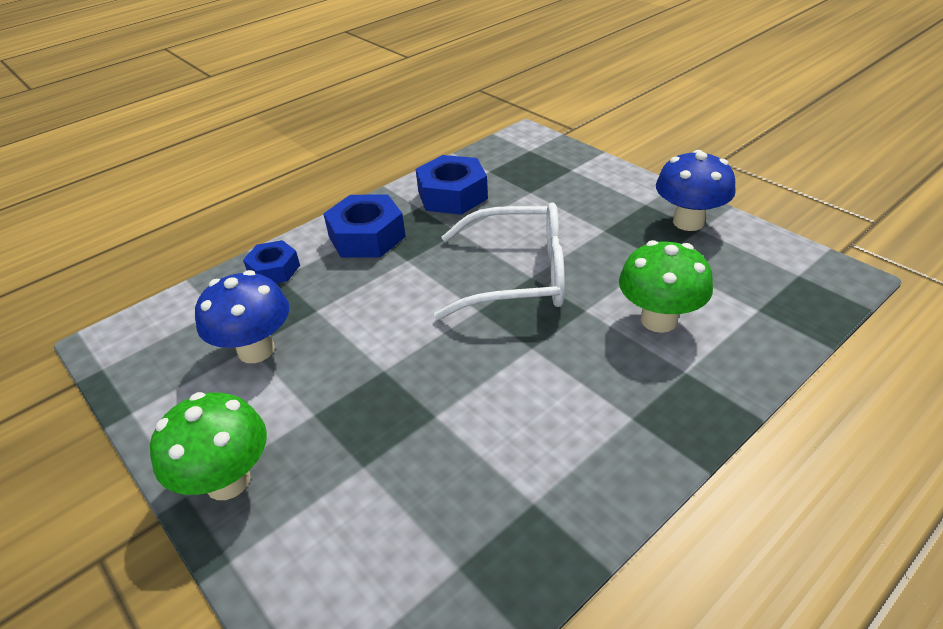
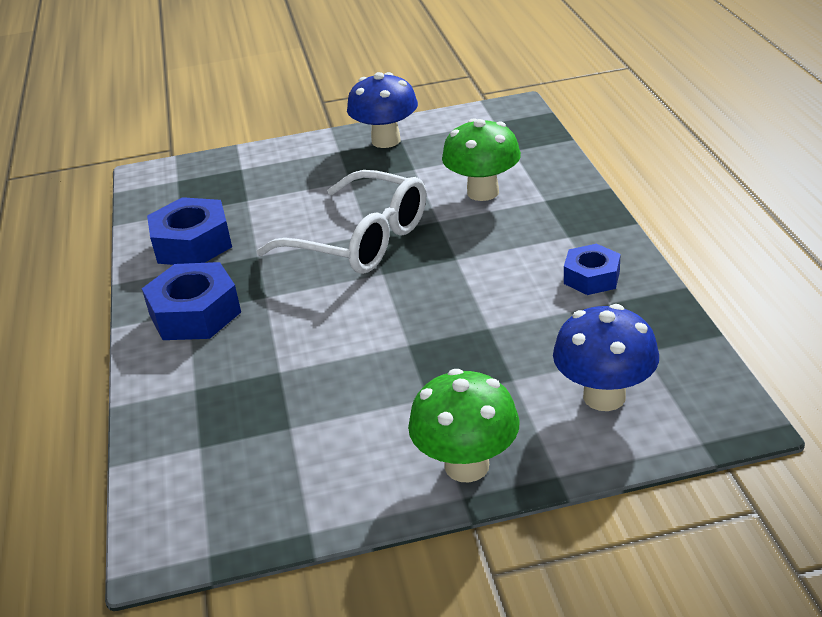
camera: 60 degrees left, 5 degrees down
(256, 350) = (300, 423): blue mushroom -> blue mushroom (604, 396)
(274, 270) = (176, 390): blue nut -> blue nut (591, 277)
(517, 276) = (360, 240): white glasses -> white glasses turned 90 degrees clockwise

